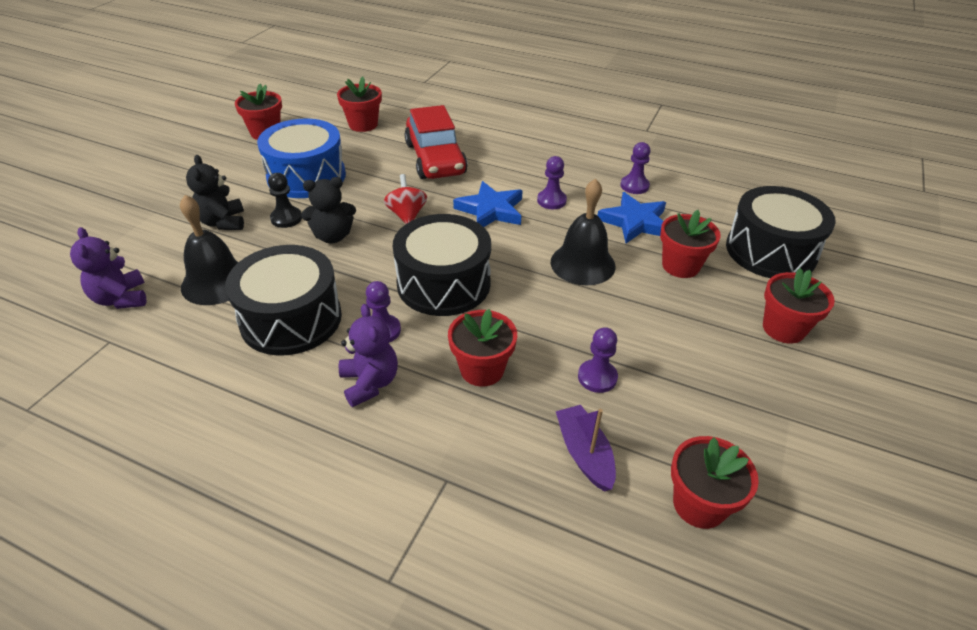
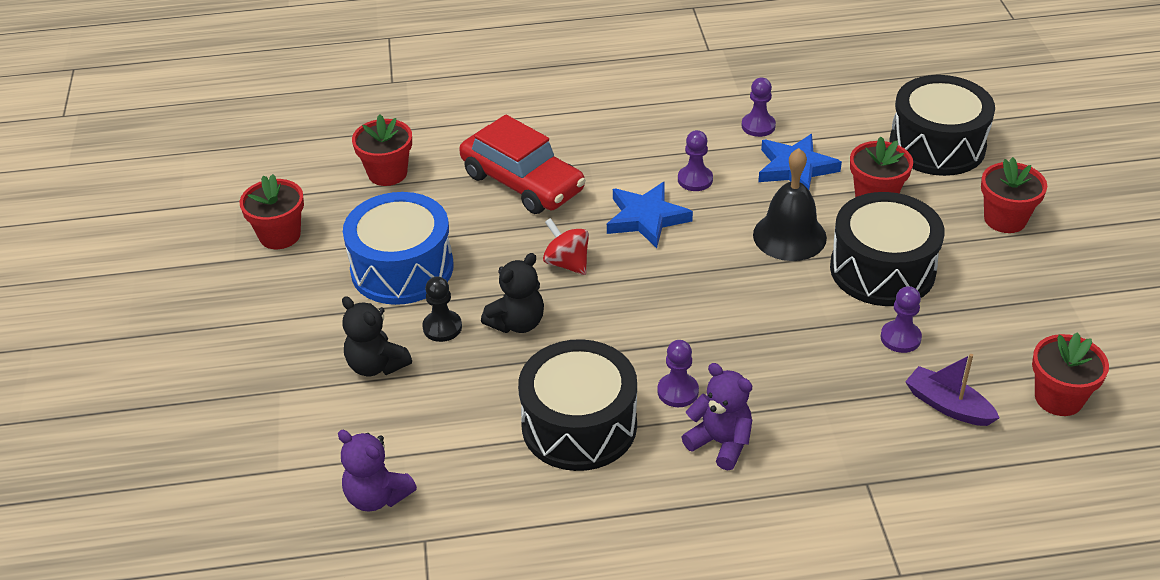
camera: 30 degrees left, 0 degrees up
(216, 282) = (456, 429): black bell -> none
(443, 283) = (684, 318): black drum -> black drum (882, 269)
(482, 369) = (802, 380): red flower pot -> none

